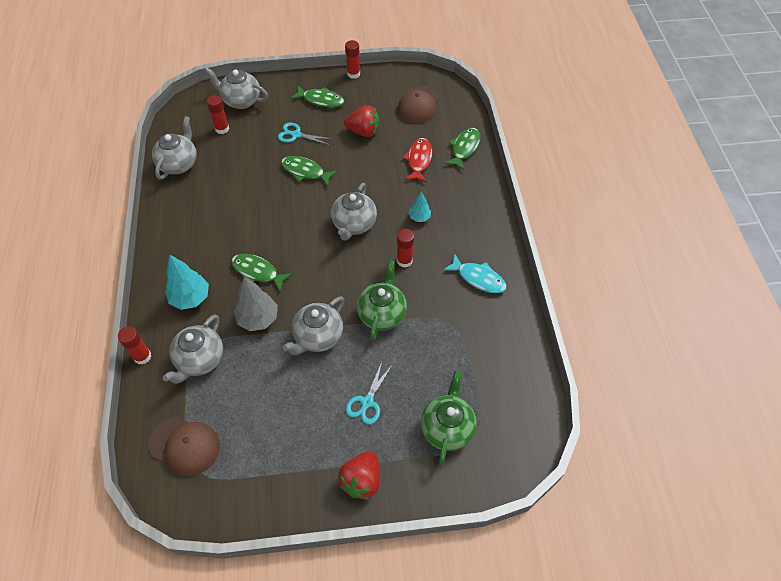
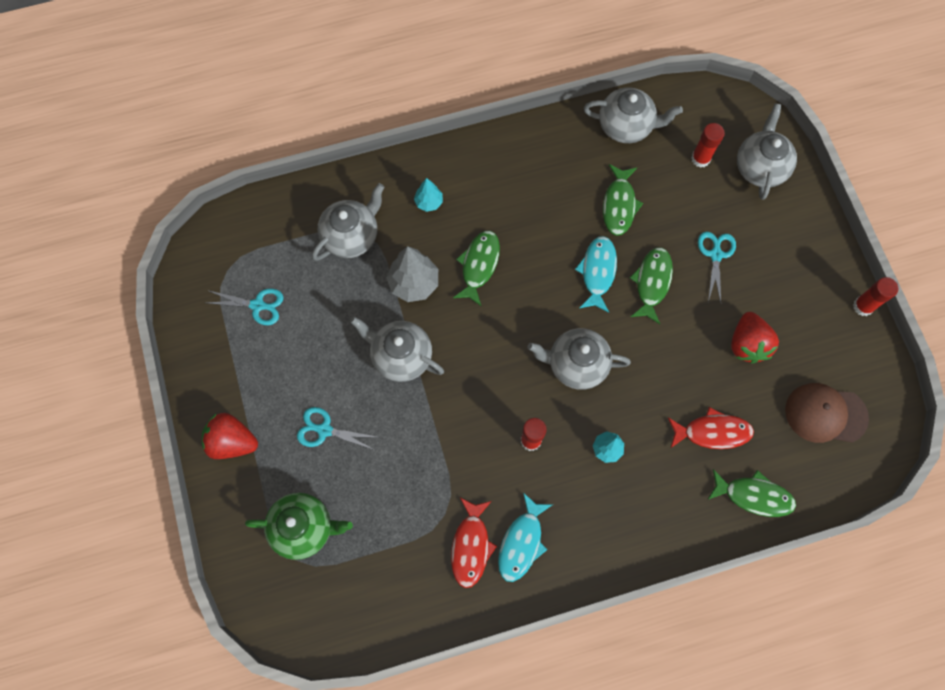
camera: 80 degrees right, 15 degrees up
(142, 356) = (347, 177): red glue stick -> none
(185, 445) = (251, 251): brown cap -> none
(191, 298) = (429, 202): turquoise tree -> turquoise tree, size x0.57
(200, 360) = (351, 236): grey teapot -> grey teapot turned 120 degrees clockwise
(239, 445) = (258, 305): none -> turquoise scissors
(287, 200) = (597, 272): none -> turquoise fish
(321, 100) = (793, 272): green fish -> green fish (619, 205)
(382, 314) = (445, 426): green teapot -> none
(477, 310) = (471, 546): none -> red fish

